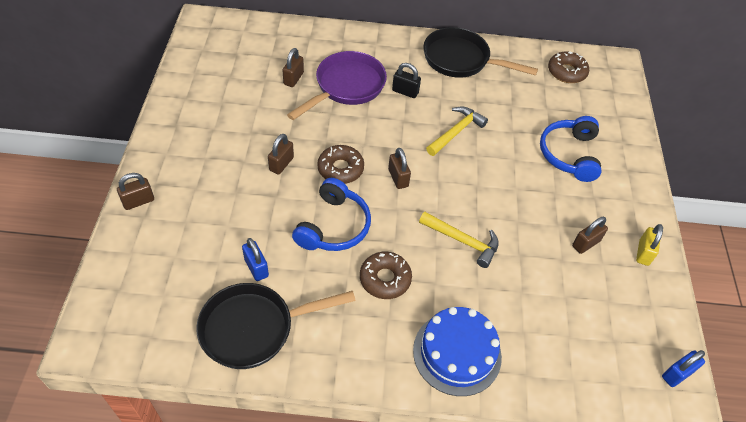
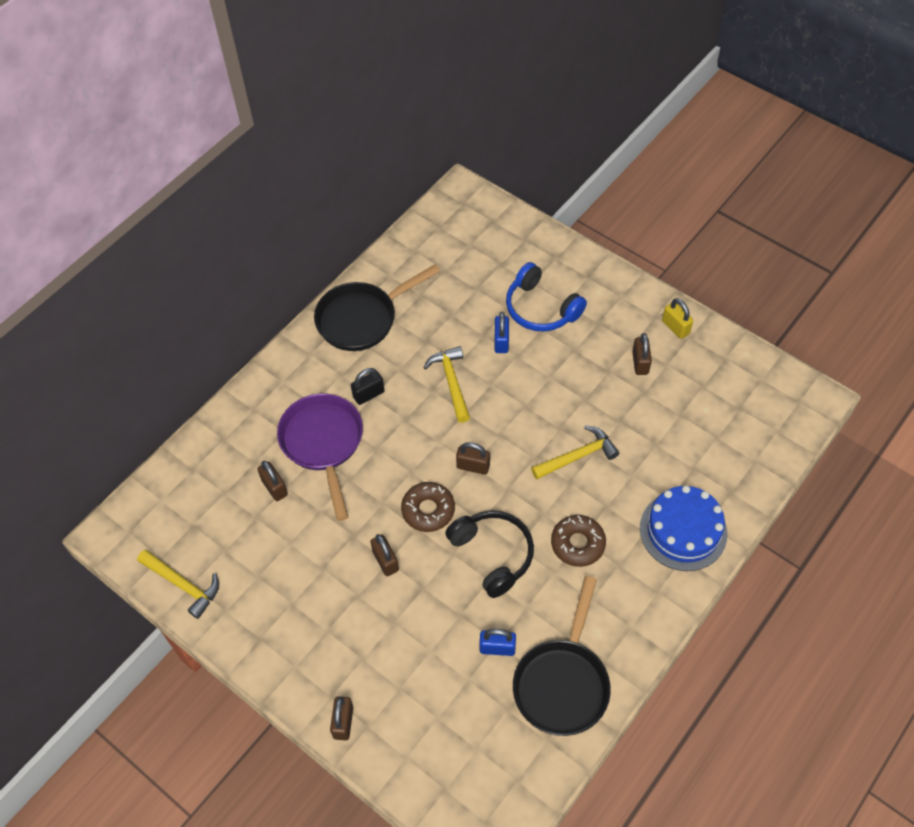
camera: 50 degrees left, 5 degrees up
(190, 69) = (183, 585): none -> yellow hammer
(333, 226) = (492, 554): blue headphones -> black headphones
(566, 72) = (443, 241): brown donut -> none
(677, 374) = (791, 385): blue padlock -> blue padlock (501, 341)

